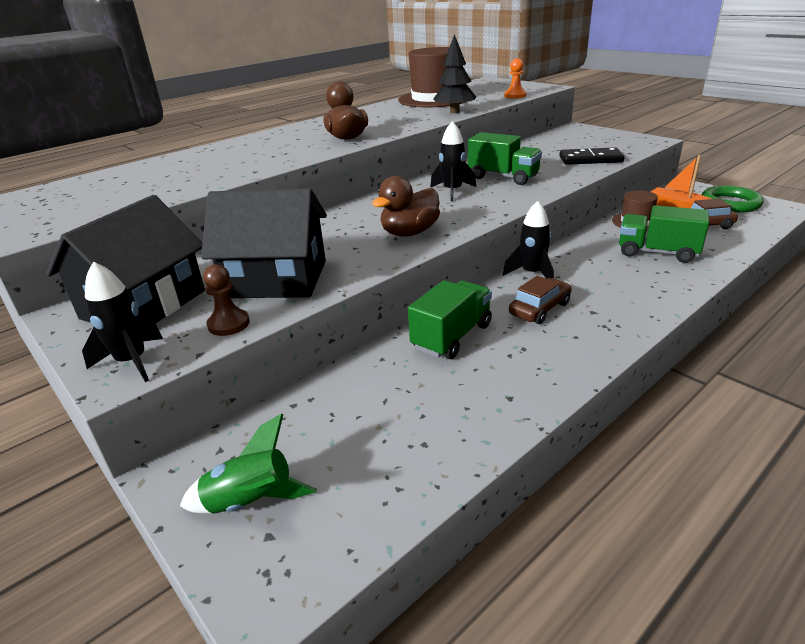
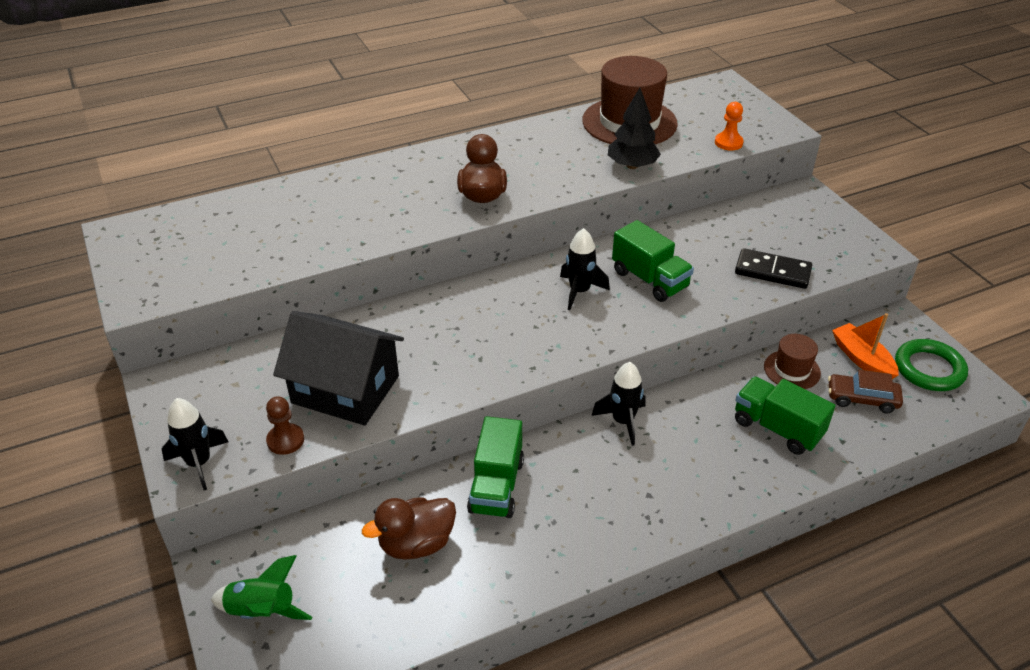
camera: 15 degrees right, 10 degrees up
(143, 304) = (223, 391): black house -> none
(410, 233) = (498, 354): brown duck -> brown duck (416, 544)
(452, 336) = (496, 486): green truck -> green truck turned 135 degrees clockwise
(539, 309) = (599, 475): brown car -> none

